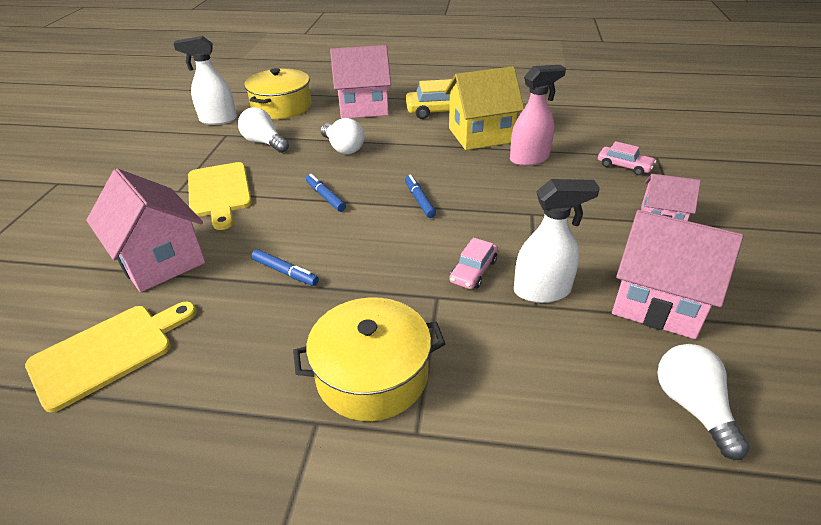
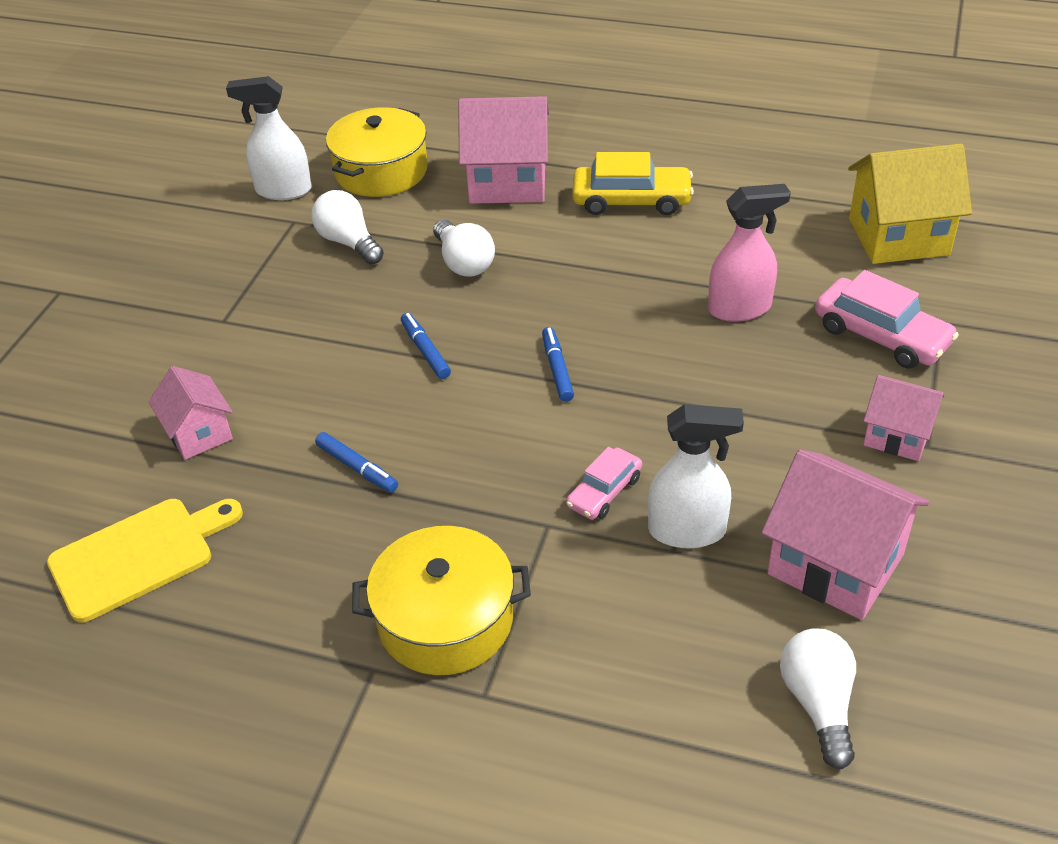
camera: 10 degrees right, 5 degrees up
(160, 260) = (199, 433): pink house -> pink house, size x0.59
(219, 192) = (279, 329): yellow cutting board -> none
(480, 135) = (678, 255): yellow house -> yellow house (898, 237)
(624, 166) = (881, 335): pink car -> pink car, size x1.67

